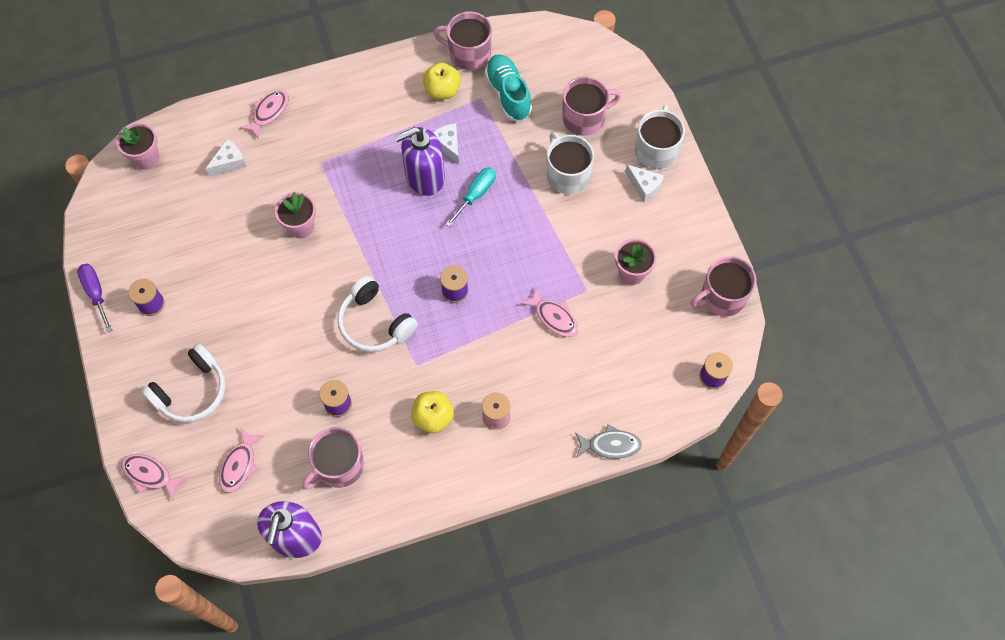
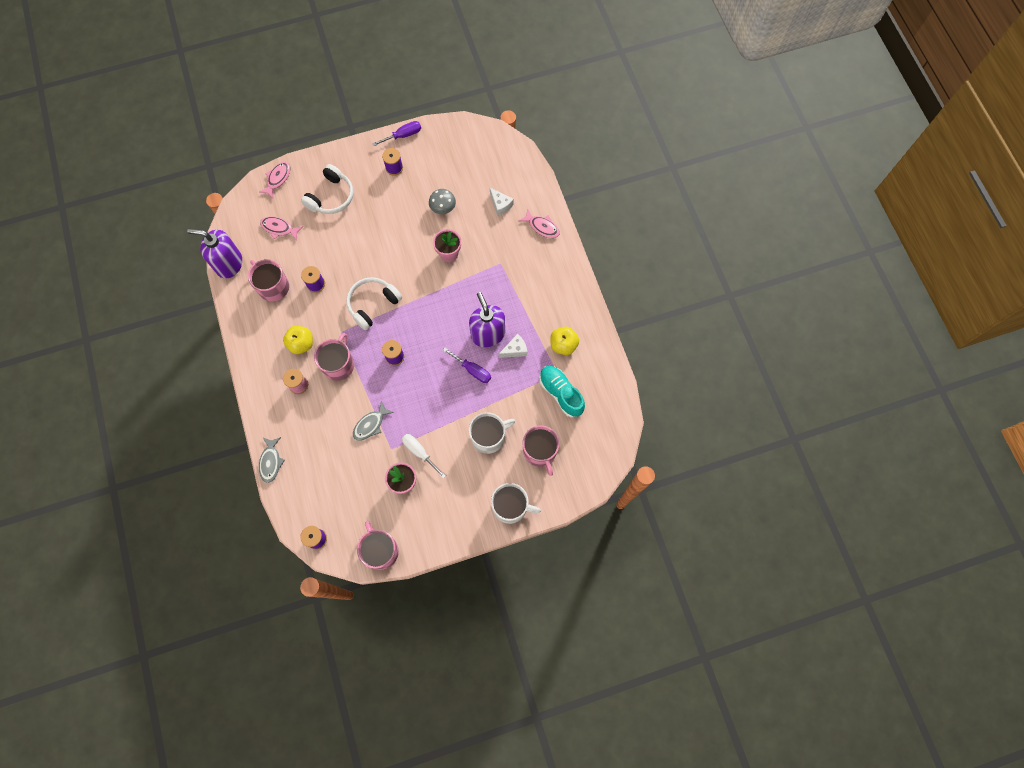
camera: 90 degrees right, 5 degrees up
(146, 158) = (504, 153): pink flower pot -> none
(192, 391) = (331, 197): white headphones -> white headphones turned 105 degrees counterclockwise
(226, 236) = (443, 207): none -> grey mushroom
(468, 53) = (598, 363): pink mug -> pink mug (338, 364)
(476, 194) = (472, 370): turquoise screwdriver -> purple screwdriver
(508, 94) = (561, 393): turquoise shoe -> turquoise shoe turned 105 degrees counterclockwise
(553, 317) = (370, 425): pink fish -> grey fish
(590, 255) = (419, 452): none -> white screwdriver
(644, 186) = (478, 496): white cheese -> none

